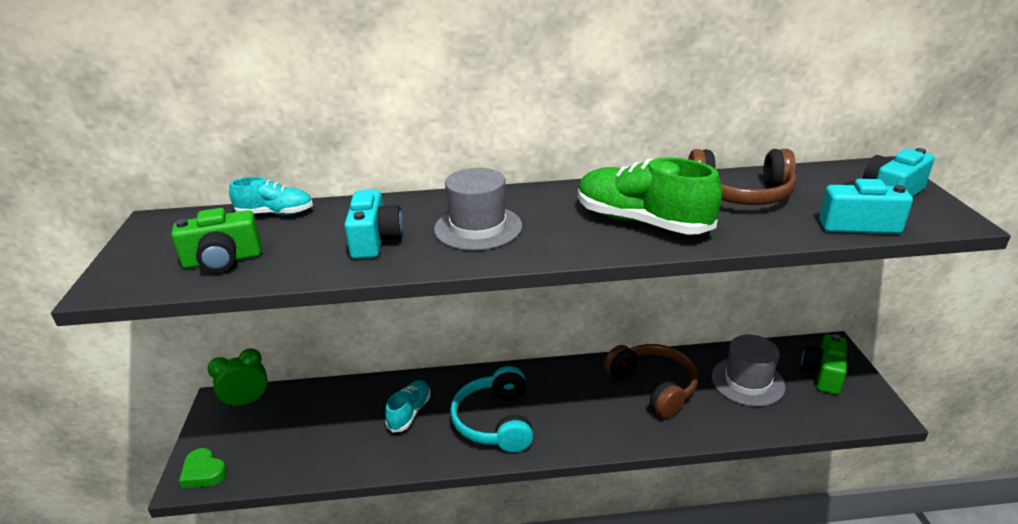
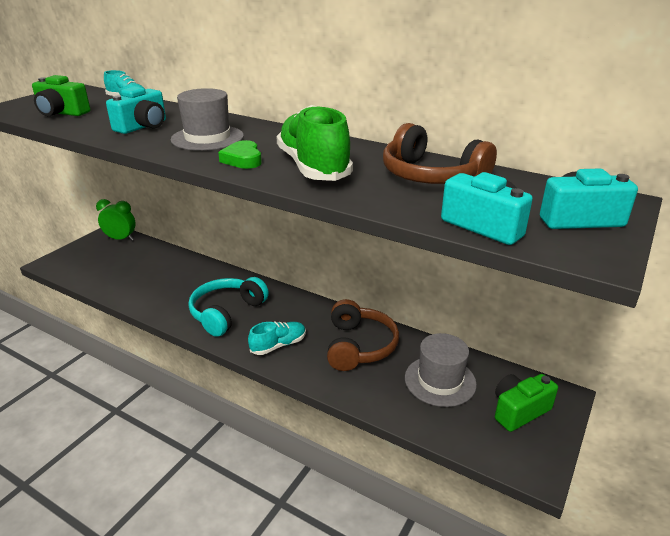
camera: 35 degrees right, 0 degrees up
(204, 472) = (59, 263): green heart -> green heart (243, 159)
(410, 413) = (187, 284): turquoise shoe -> turquoise shoe (278, 345)

